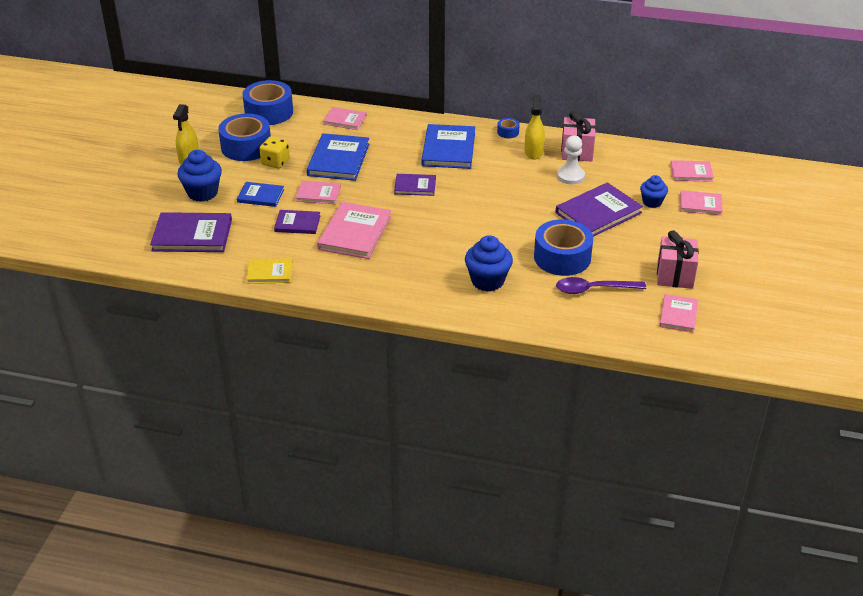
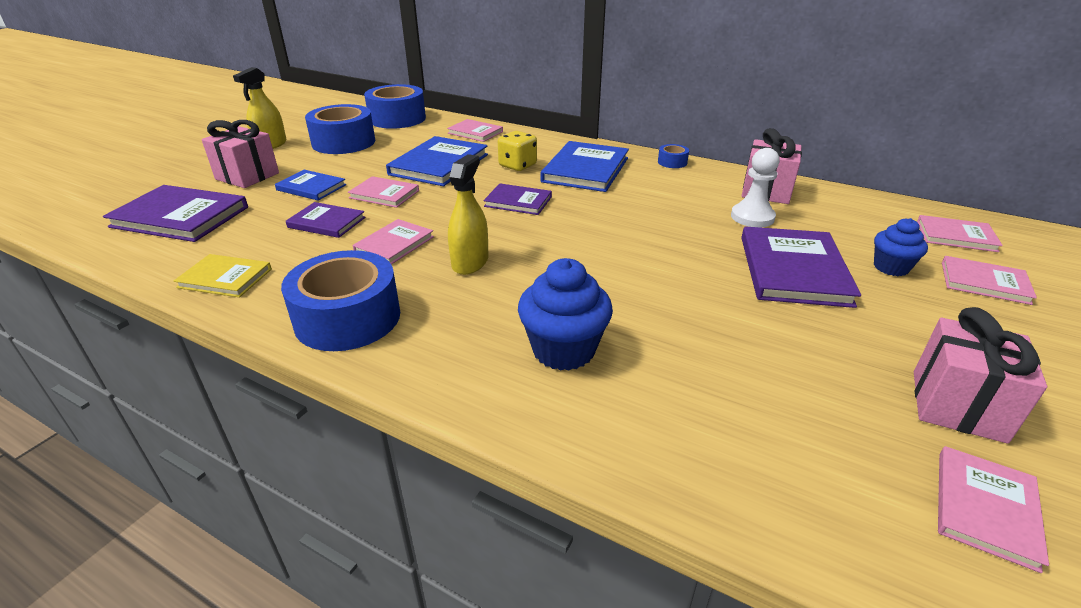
camera: 15 degrees right, 5 degrees down
(202, 193) = (247, 176): blue cupcake -> pink gift
(275, 162) = (362, 159): yellow dice -> yellow dice (517, 165)
(355, 233) = (394, 244): pink book -> pink book, size x0.58
(533, 152) = (702, 185): yellow spray bottle -> yellow spray bottle (470, 262)
(562, 257) = (717, 331): blue tape -> blue tape (348, 318)
(593, 289) = (772, 404): purple spoon -> none
(598, 213) = (793, 270): purple book -> purple book turned 60 degrees counterclockwise

